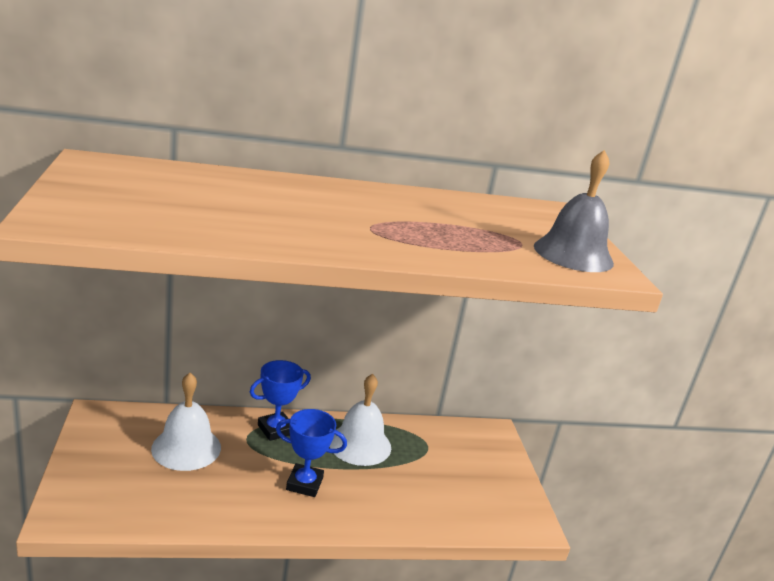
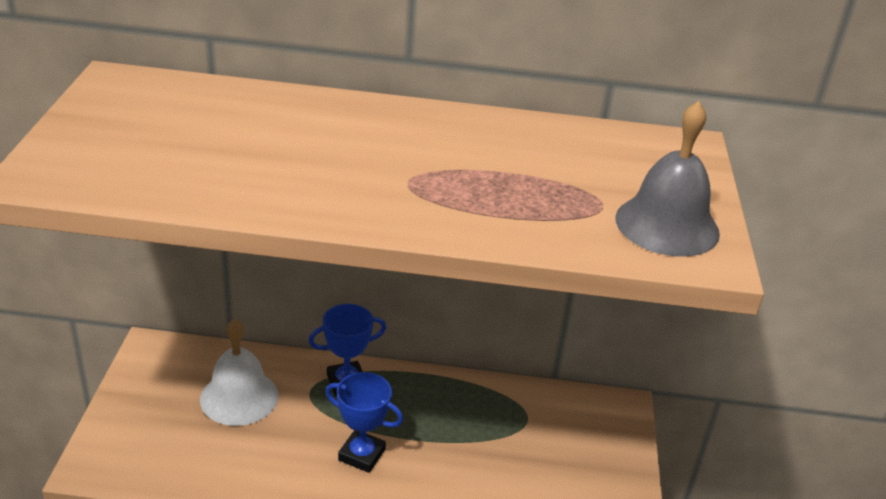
camera: 15 degrees right, 10 degrees up
(360, 444) = (442, 410): white bell -> none

